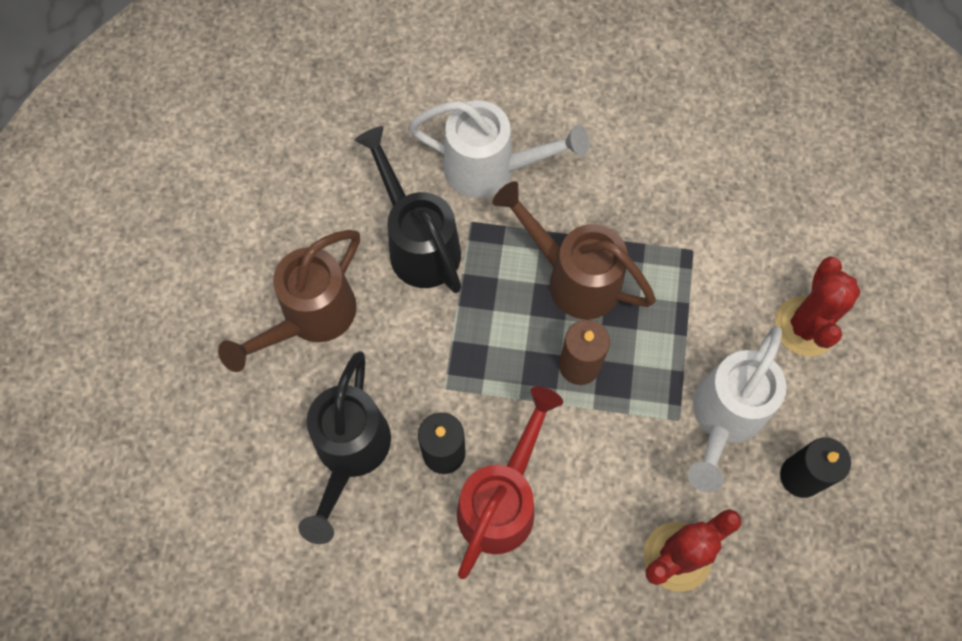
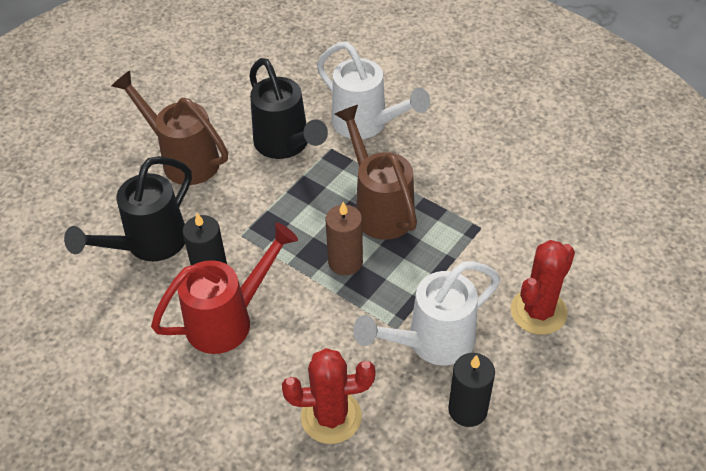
camera: 30 degrees right, 20 degrees down
(310, 319) = (183, 159): brown watering can -> brown watering can turned 60 degrees clockwise
(418, 242) = (286, 146): black watering can -> black watering can turned 150 degrees clockwise

